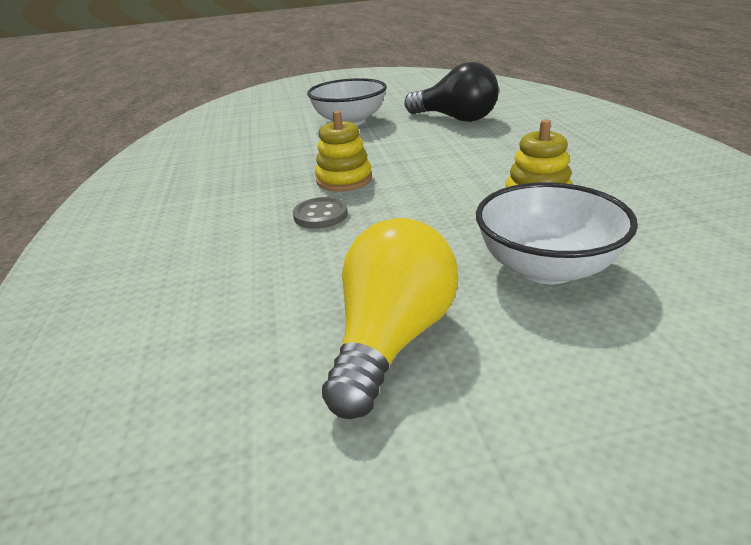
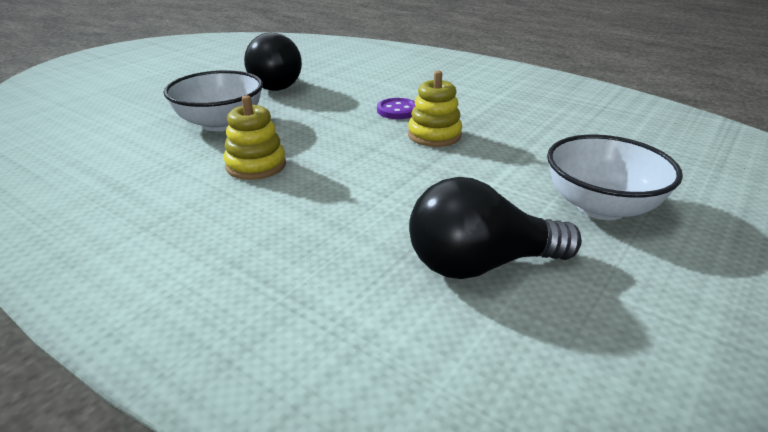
camera: 135 degrees right, 0 degrees up
(320, 215) = (397, 110): grey button -> purple button
(392, 339) = (273, 84): yellow light bulb -> black light bulb

